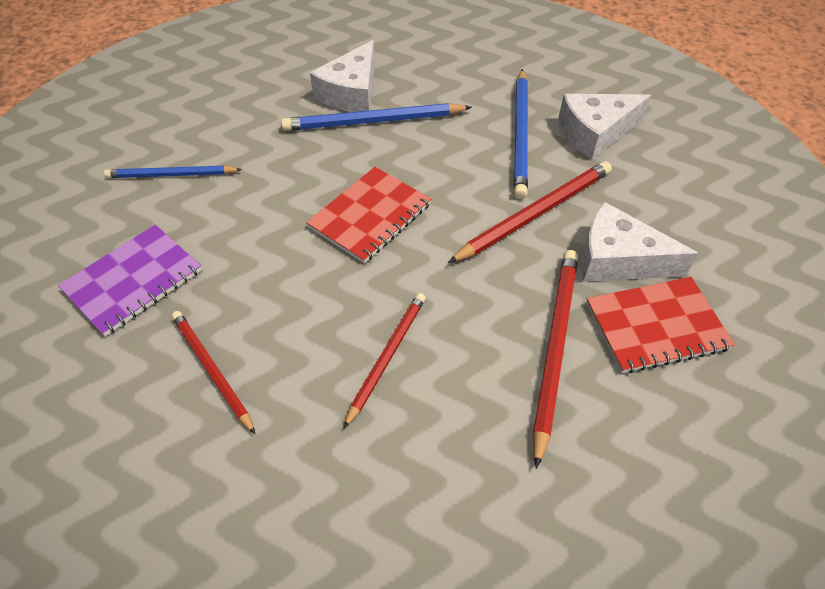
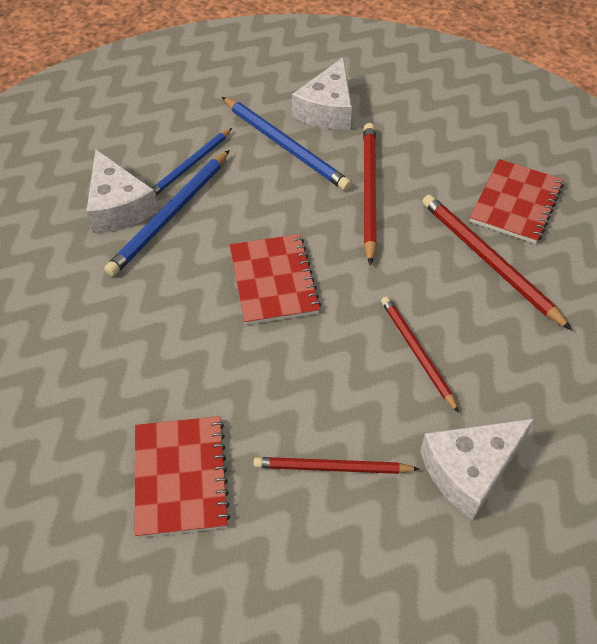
camera: 50 degrees left, 0 degrees up
(133, 281) = (180, 477): purple notebook -> red notebook
(171, 175) = (75, 384): blue pencil -> blue pencil (190, 165)
(617, 259) = (449, 181): white cheese -> white cheese (470, 470)

